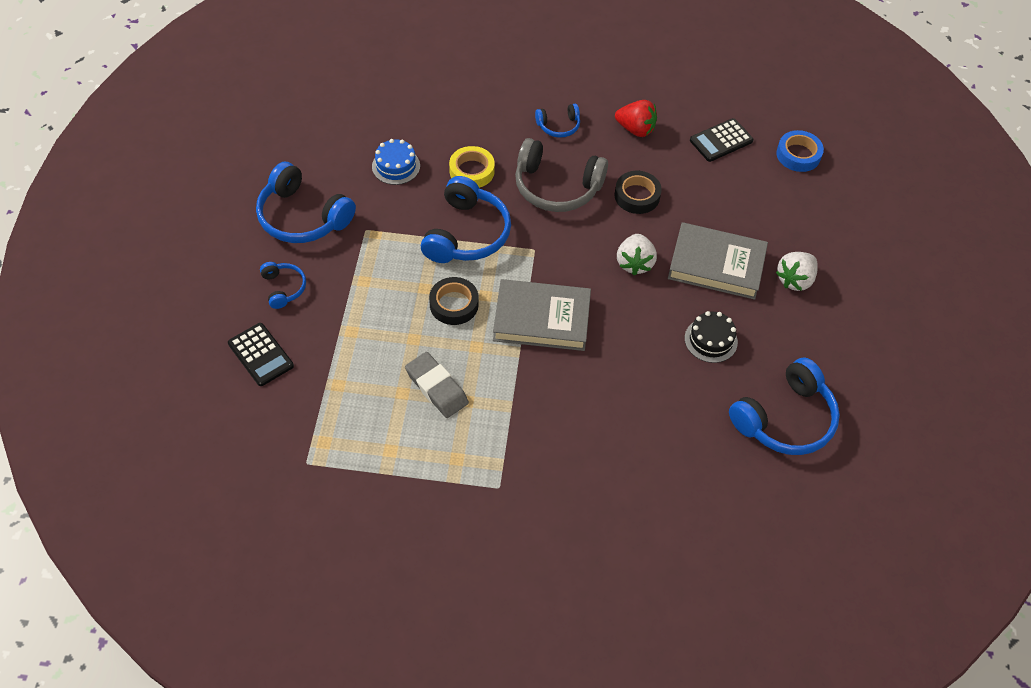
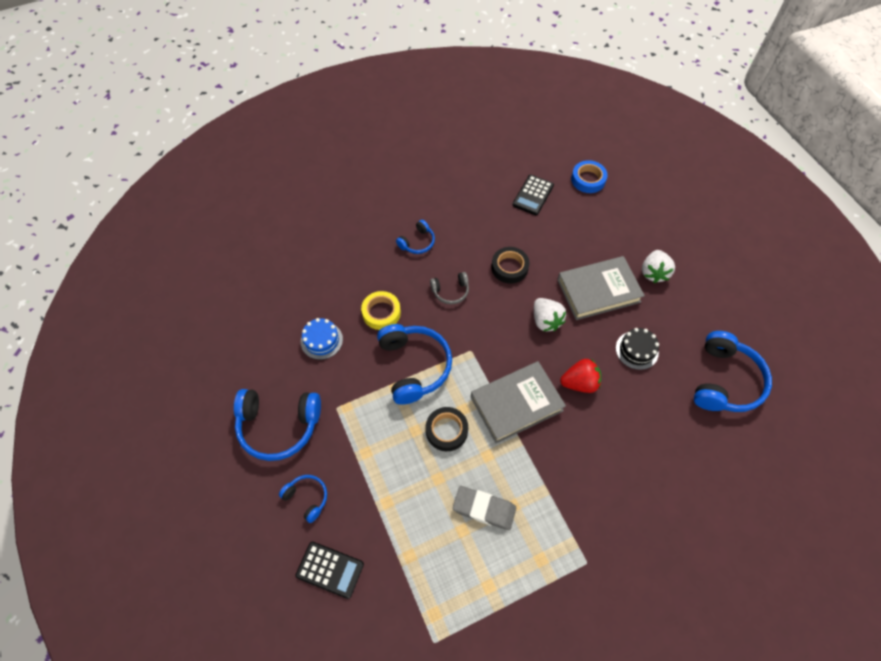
camera: 30 degrees left, 5 degrees up
(556, 187) = (450, 291): grey headphones -> grey headphones, size x0.51
(635, 129) = (471, 216): red strawberry -> red strawberry (579, 383)

